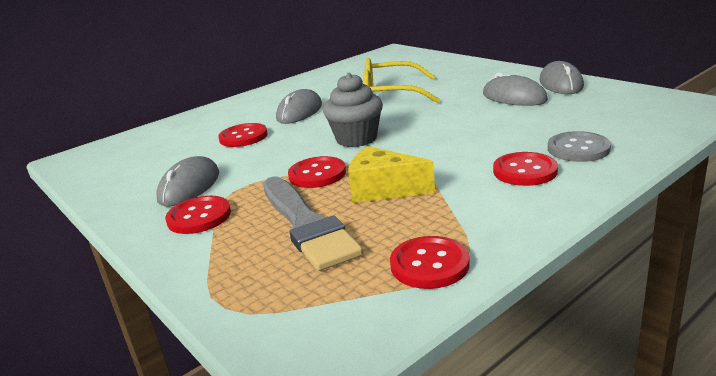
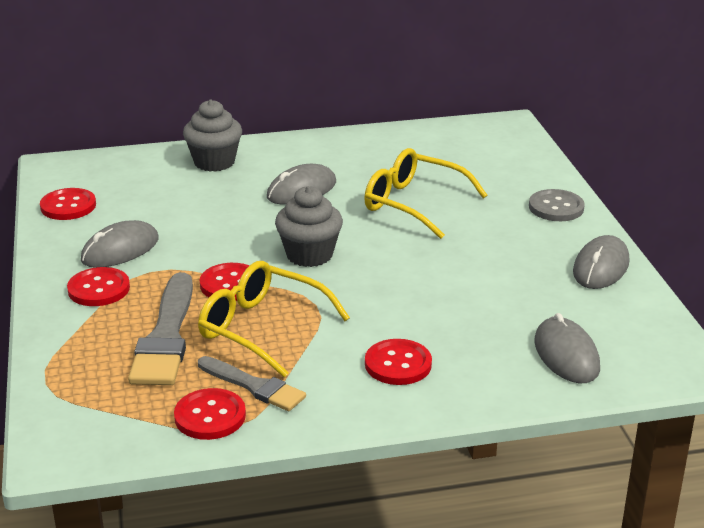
camera: 25 degrees right, 5 degrees up
(210, 118) = (214, 162): none -> grey cupcake
(243, 137) = (218, 204): red button -> red button (68, 206)
(383, 190) = (261, 328): yellow cheese -> yellow glasses
(435, 227) = (254, 386): none -> grey brush
(514, 97) = (524, 266): grey mouse -> grey mouse (566, 355)
(578, 149) = (480, 362): grey button -> grey button (556, 207)

